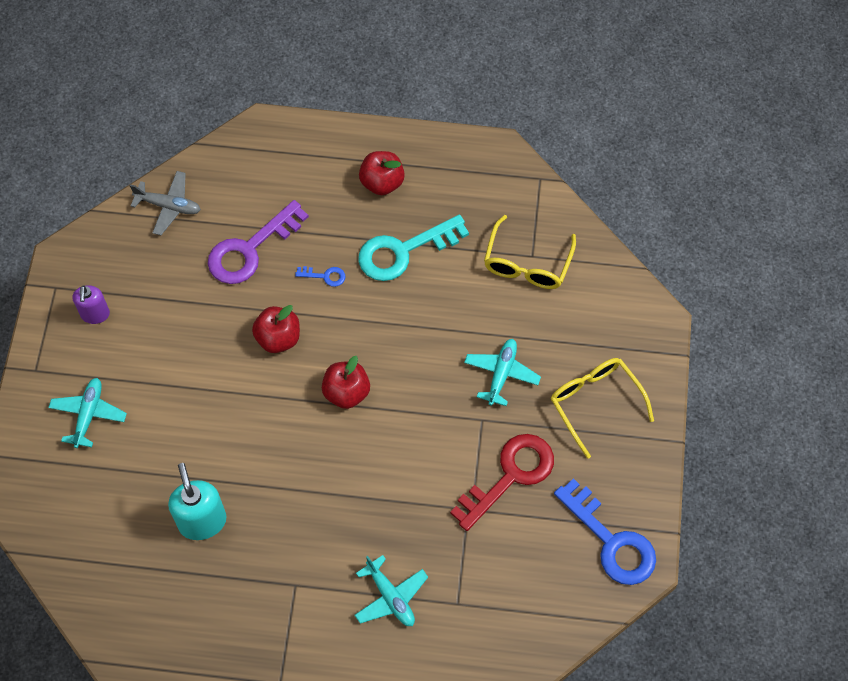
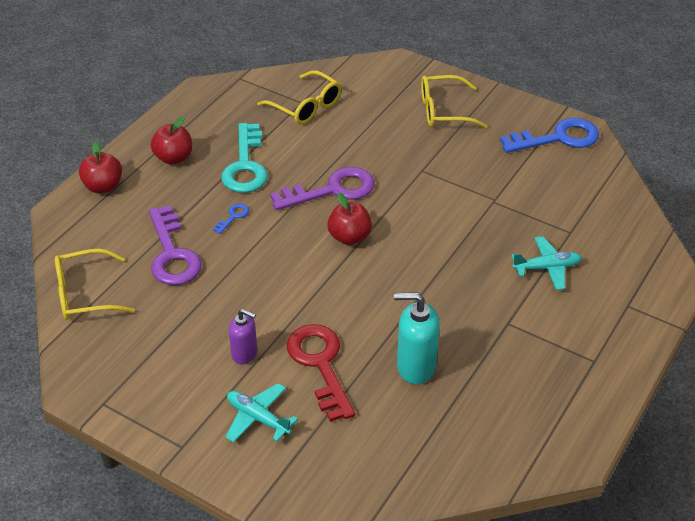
camera: 65 degrees left, 20 degrees down
(95, 314) = (155, 381): purple soap dispenser -> purple soap dispenser (244, 354)
(168, 206) = (84, 294): grey plane -> yellow glasses
(278, 338) = (271, 262): red apple -> red apple (103, 186)
(407, 347) = (332, 190): none -> purple key
(501, 374) = (390, 148): turquoise plane -> none
(510, 475) = (478, 170): red key -> red key (320, 364)

